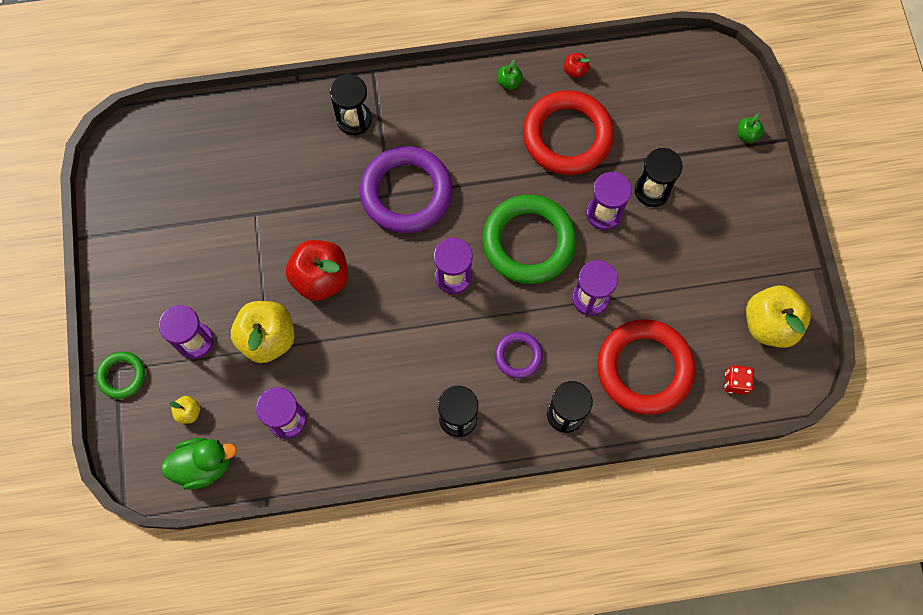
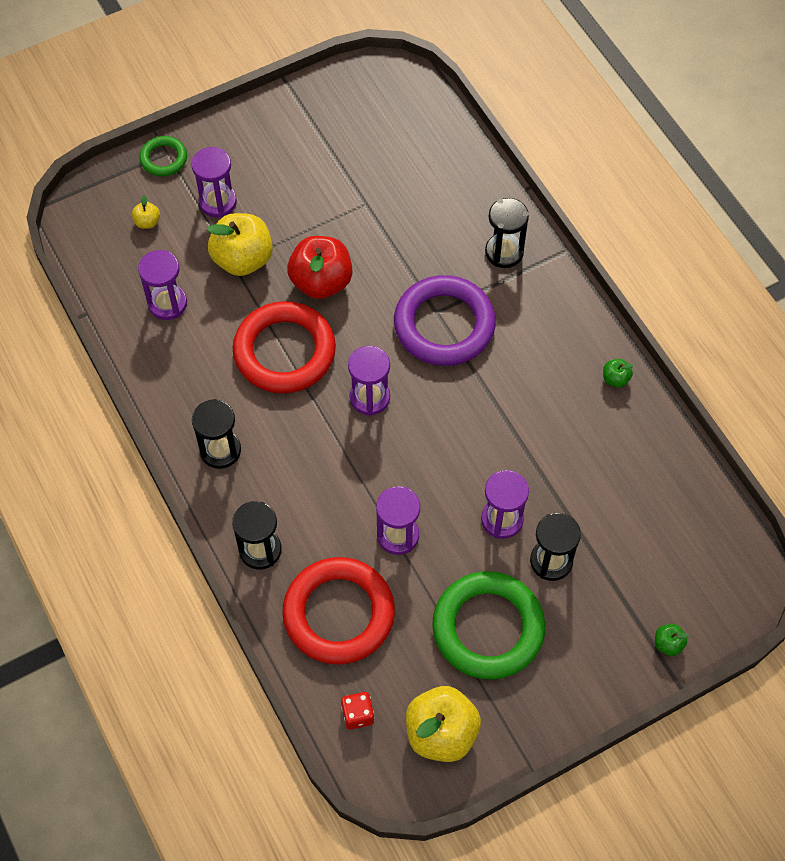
camera: 70 degrees right, 10 degrees down
(204, 465) = (101, 252): green duck -> none
(518, 356) = (307, 485): purple ring -> none
(528, 242) = (437, 456): green ring -> green ring (488, 628)
(567, 136) = (578, 455): red ring -> red ring (284, 352)
(575, 71) = (661, 439): red apple -> none

